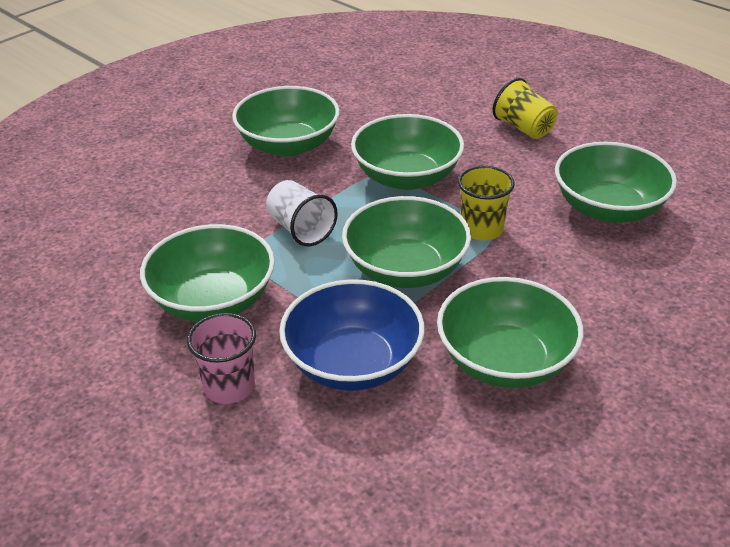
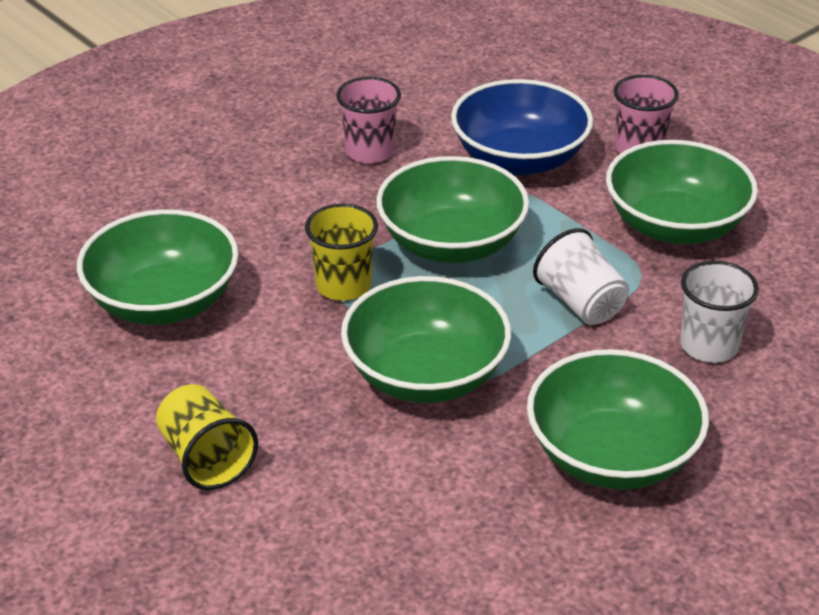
camera: 175 degrees left, 0 degrees up
(212, 208) = (709, 345): none -> white cup
(505, 361) = (369, 151): green bowl -> pink cup

